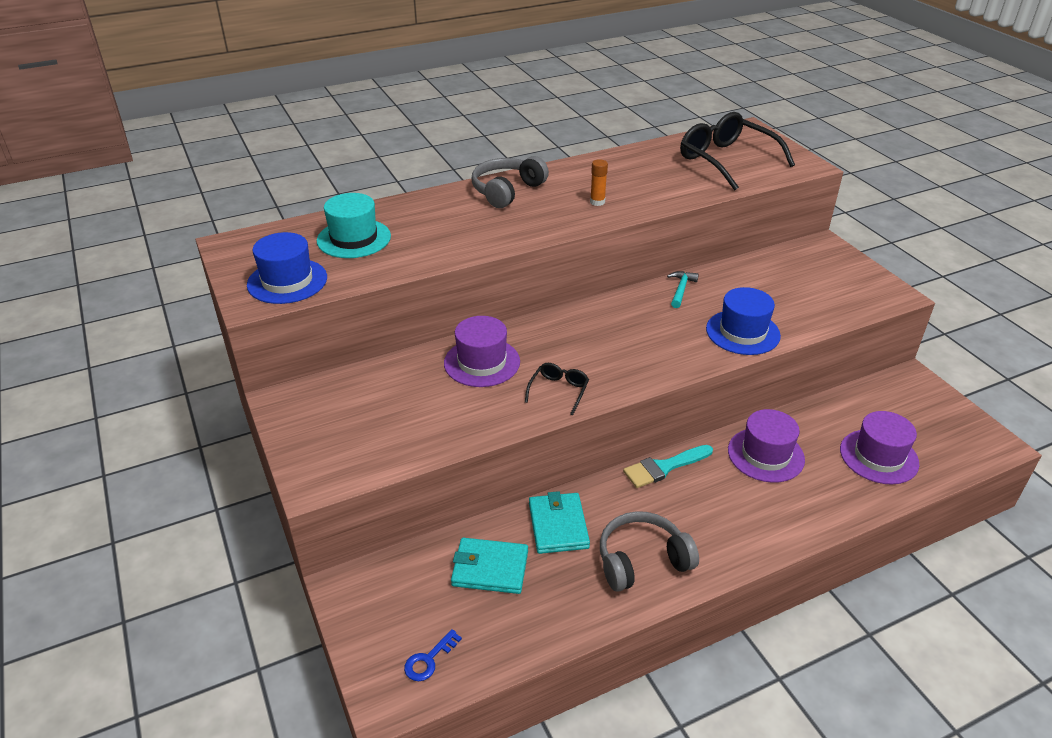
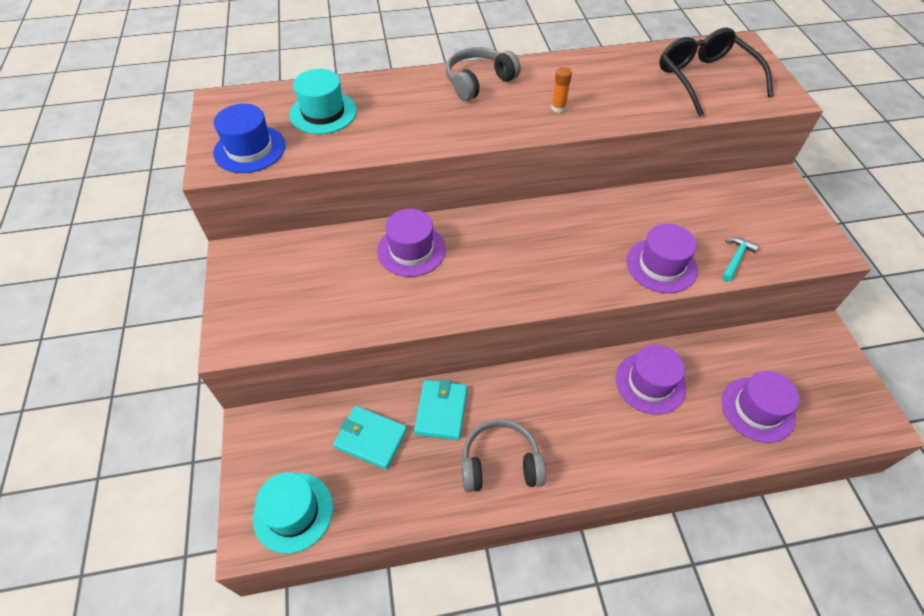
camera: 15 degrees right, 15 degrees up
(429, 660) = (293, 512): blue key -> turquoise hat
(559, 391) = (467, 294): black glasses -> none
(664, 467) = (553, 374): turquoise brush -> none
(681, 289) = (620, 206): turquoise hammer -> turquoise hammer (736, 259)
(742, 332) = (661, 265): blue hat -> purple hat

